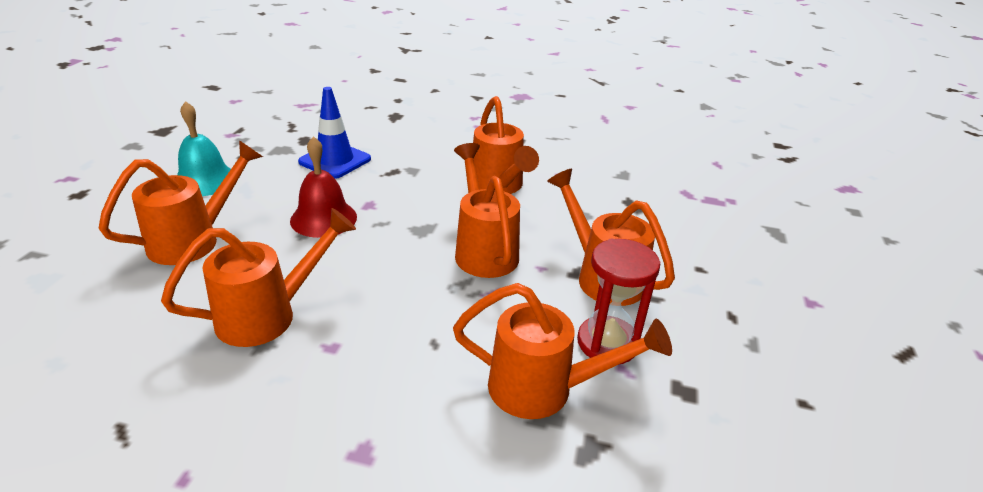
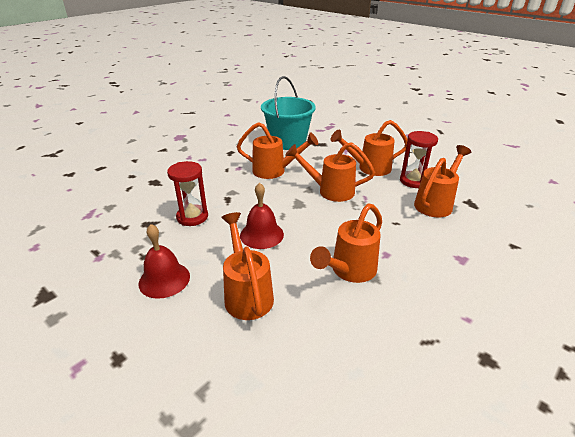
camera: 60 degrees left, 0 degrees up
(205, 180) = (164, 279): turquoise bell -> red bell
(269, 315) = (349, 271): orange watering can -> orange watering can turned 135 degrees counterclockwise
(335, 160) = (192, 217): blue traffic cone -> red hourglass
(604, 175) = (288, 142): none -> turquoise bucket

